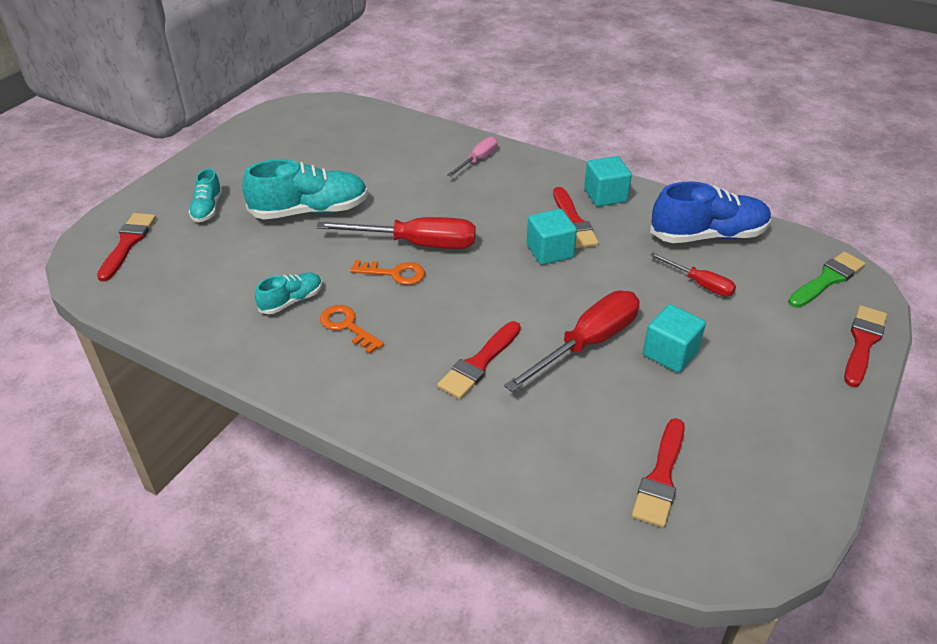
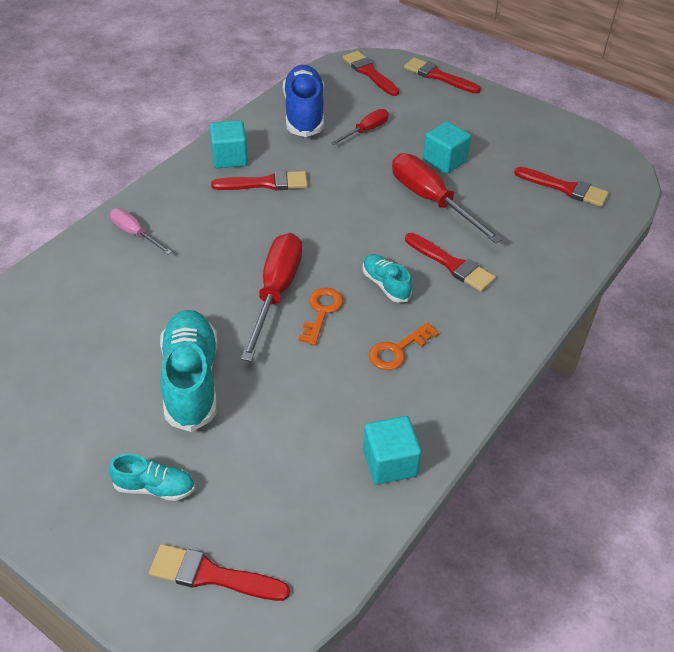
camera: 85 degrees left, 5 degrees up
(291, 301) = (354, 395): turquoise shoe -> turquoise shoe (385, 285)
(550, 251) = (307, 204): turquoise cube -> turquoise cube (389, 463)
(827, 279) = (369, 72): green brush -> red brush

